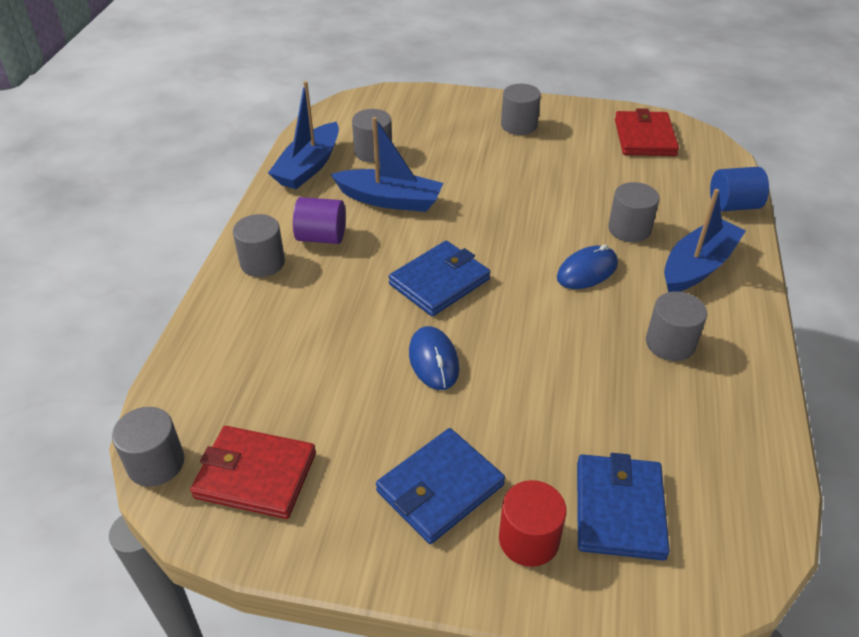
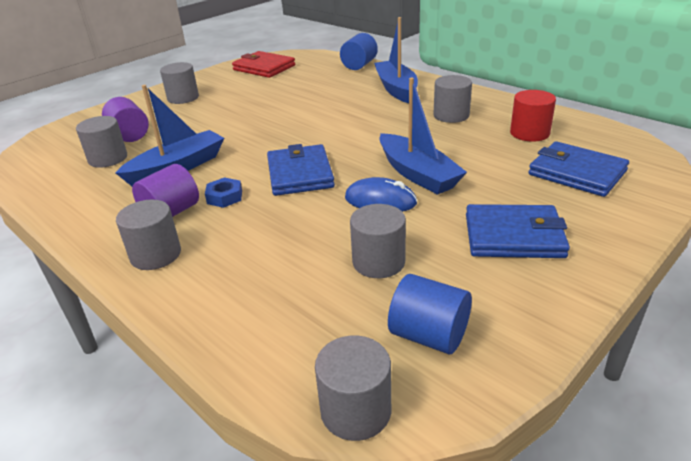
camera: 55 degrees left, 10 degrees down
(256, 475) = (429, 335): red wallet -> blue cylinder
(309, 166) = (69, 193): blue boat -> blue boat (417, 174)
(365, 254) = (224, 197): none -> blue nut
(420, 139) = (130, 135): none -> purple cylinder
(440, 488) = (513, 236): blue wallet -> blue wallet turned 75 degrees counterclockwise
(529, 539) = (584, 213): red cylinder -> red cylinder (529, 133)
(587, 271) = (359, 120): blue mouse -> none
(629, 229) = (338, 96): grey cylinder -> grey cylinder (378, 262)

